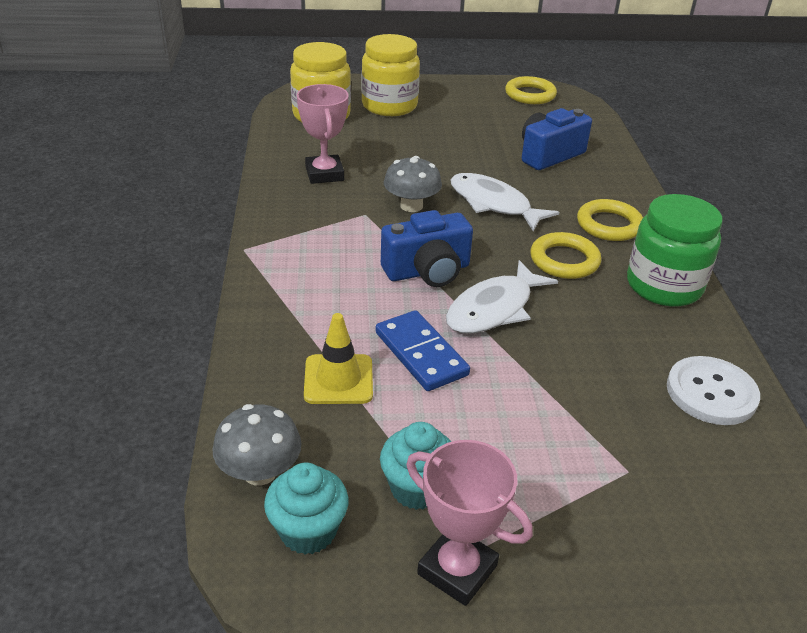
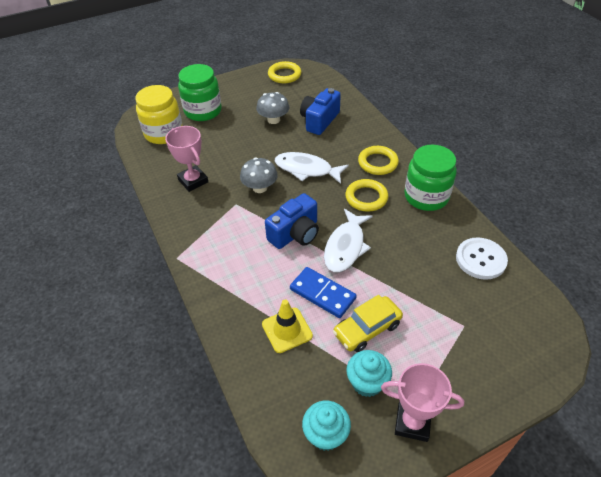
camera: 20 degrees left, 10 degrees up
(260, 472) = (279, 410): grey mushroom -> grey mushroom (273, 120)
(389, 106) = (203, 111): yellow jar -> green jar
(462, 420) = (367, 329): none -> yellow car

